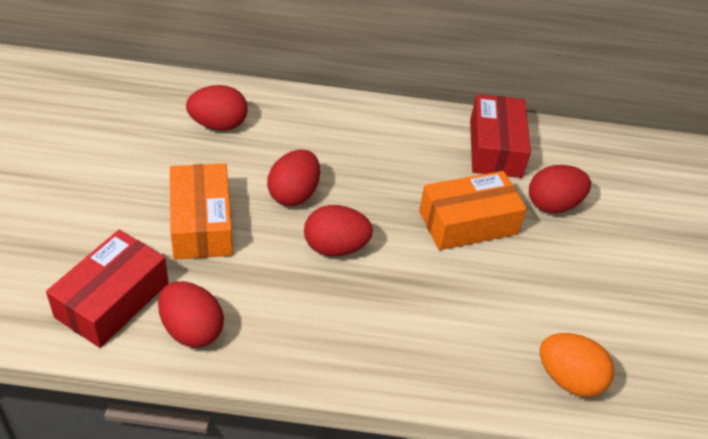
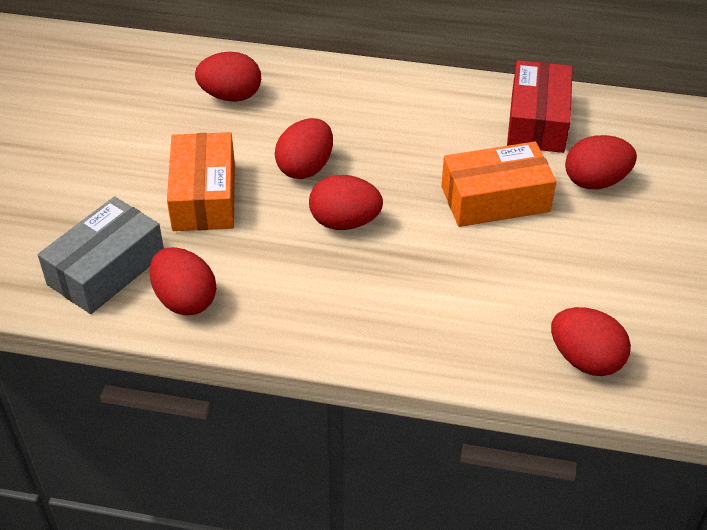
camera: 10 degrees right, 0 degrees up
(112, 300) = (106, 269): red box -> grey box
(568, 379) = (585, 360): orange egg -> red egg

